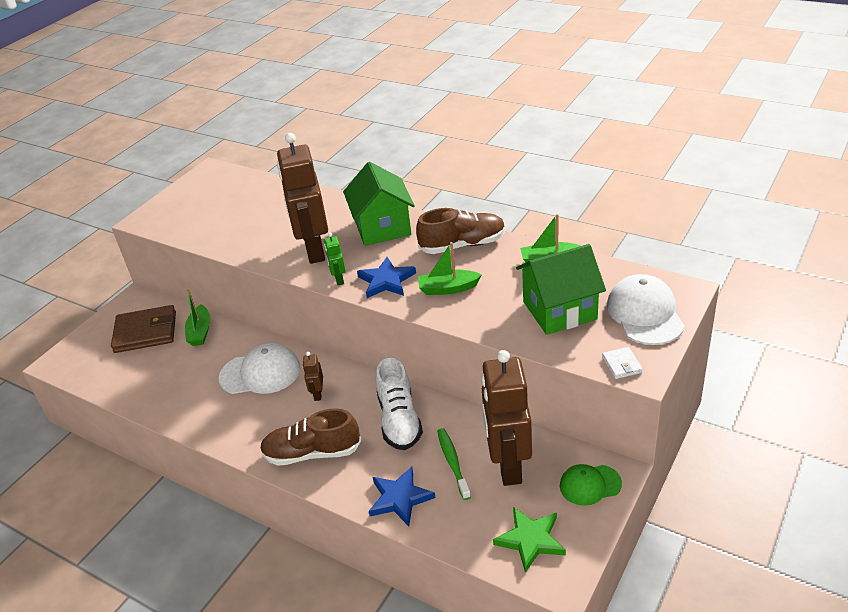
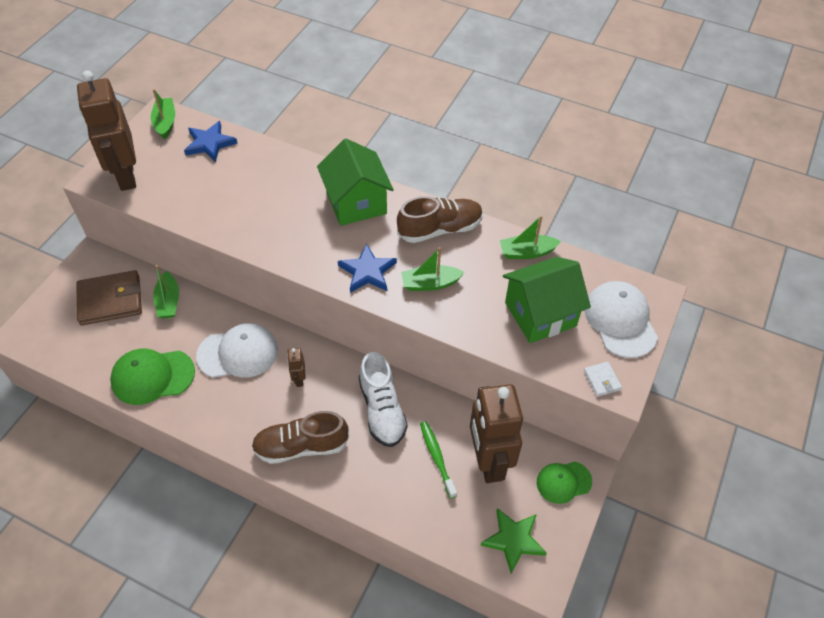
camera: 10 degrees left, 15 degrees up
(174, 394) = (152, 376): none -> green cap
(213, 176) = (165, 123): none -> green boat
(314, 251) = (289, 230): brown robot -> brown robot (126, 176)
(339, 279) = (319, 268): green robot -> none
(400, 498) = (390, 497): blue star -> blue star (209, 143)

